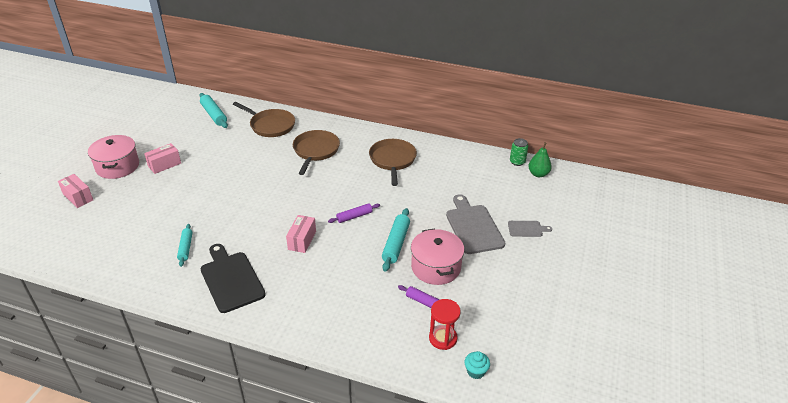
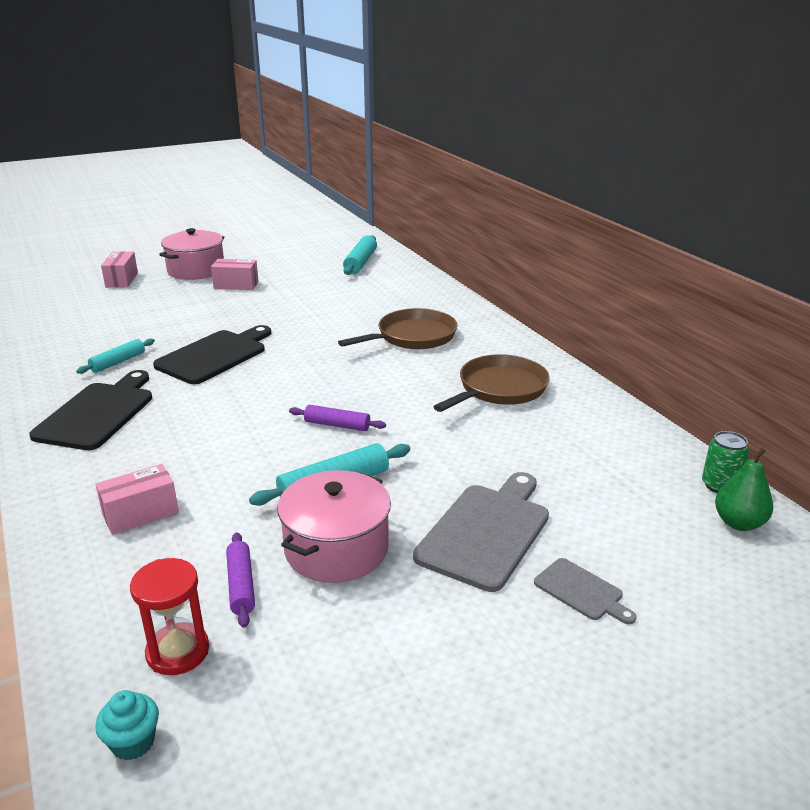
camera: 45 degrees right, 10 degrees down
(234, 214) = (215, 355): none -> black cutting board
(270, 125) = (404, 293): brown pan -> none
(302, 240) = (233, 417): pink box -> pink box (140, 514)

